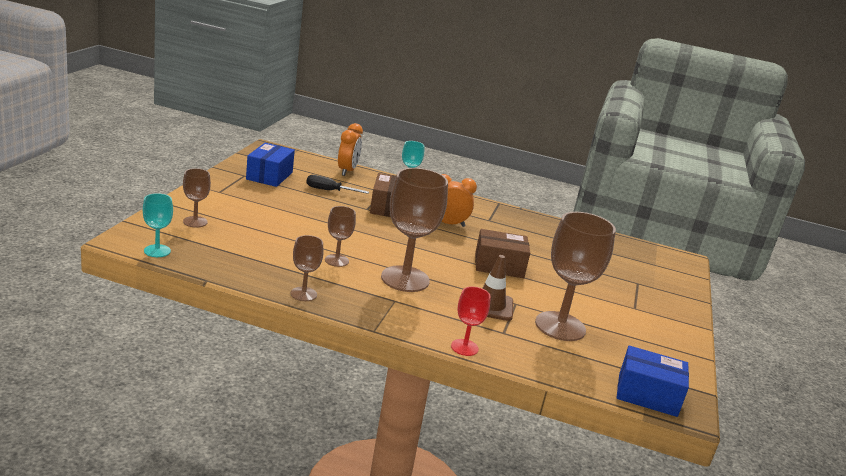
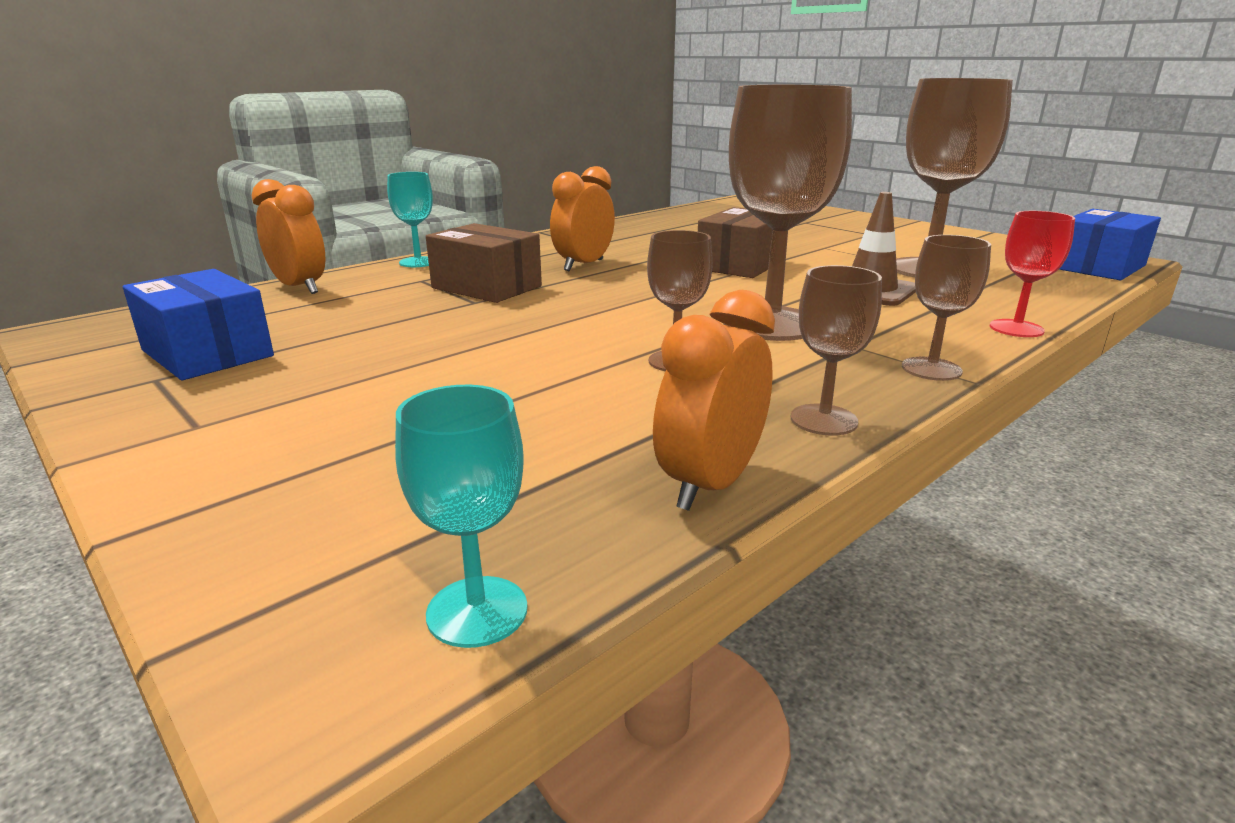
camera: 55 degrees left, 0 degrees up
(195, 222) = (337, 496): brown goblet -> brown goblet (931, 369)
(238, 275) = (710, 484): none -> orange clock
(328, 190) = (361, 315): black screwdriver -> none

